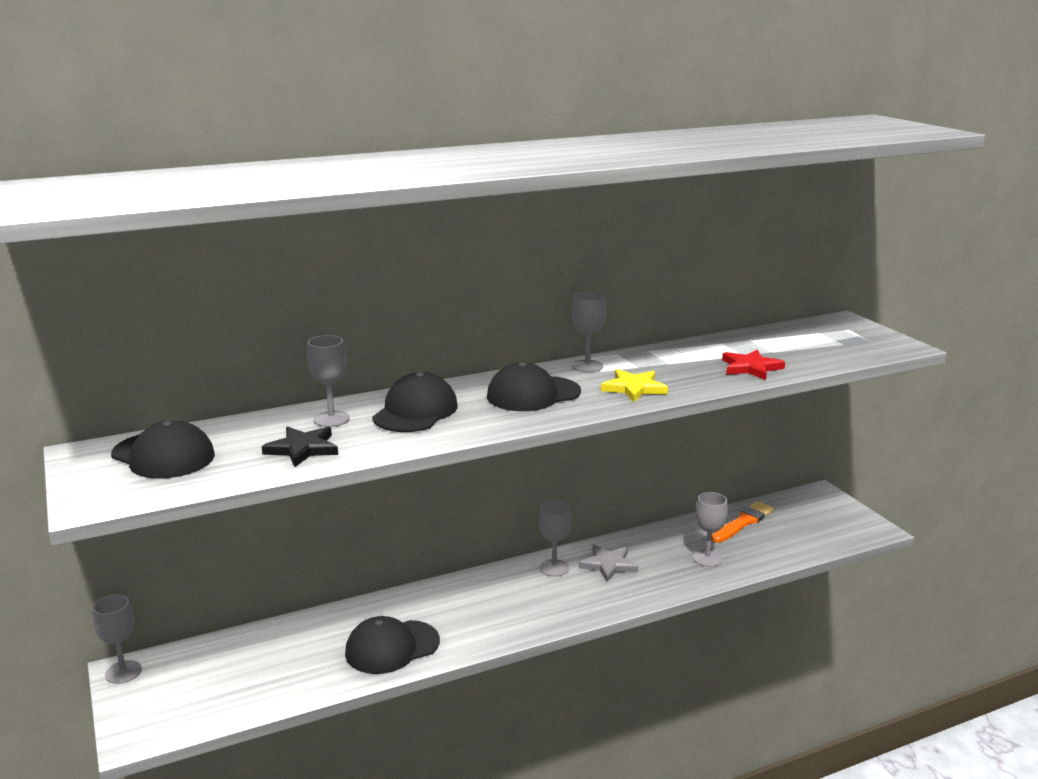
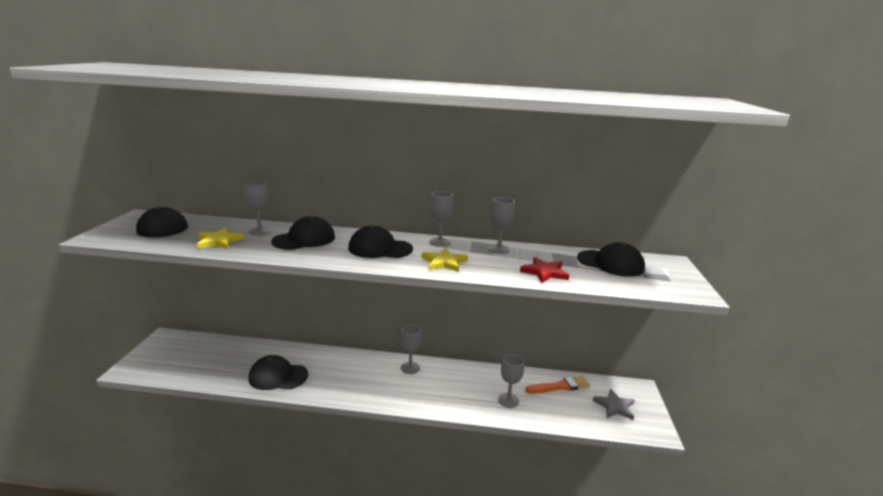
camera: 30 degrees right, 0 degrees up
(123, 672) = (163, 337): grey goblet -> grey goblet (499, 249)
(303, 449) = (219, 241): black star -> yellow star
(608, 565) = (443, 379): grey star -> grey star (615, 406)
(795, 339) = (610, 263): none -> black cap

